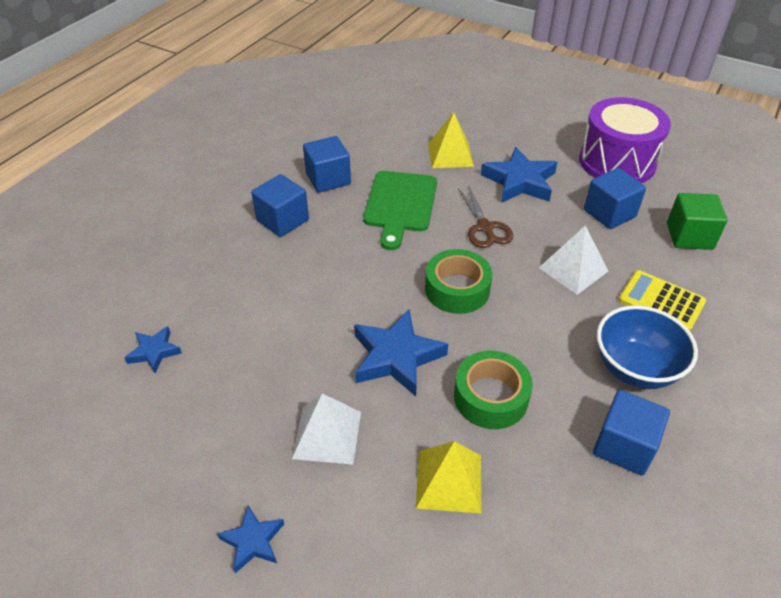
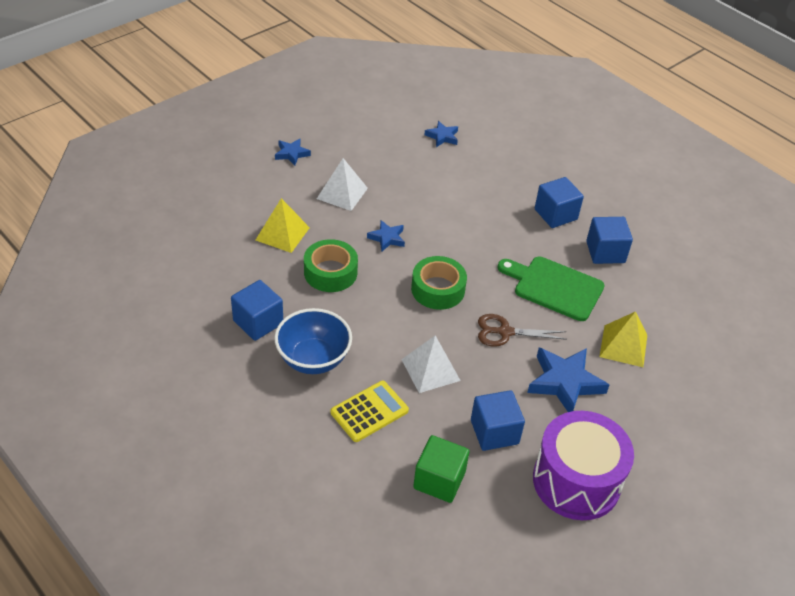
camera: 105 degrees right, 0 degrees up
(396, 357) = (387, 238): blue star -> blue star, size x0.55

